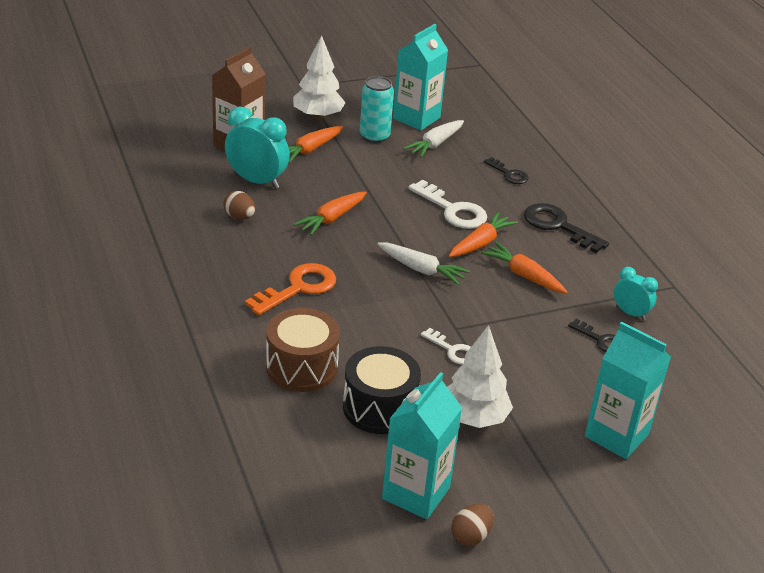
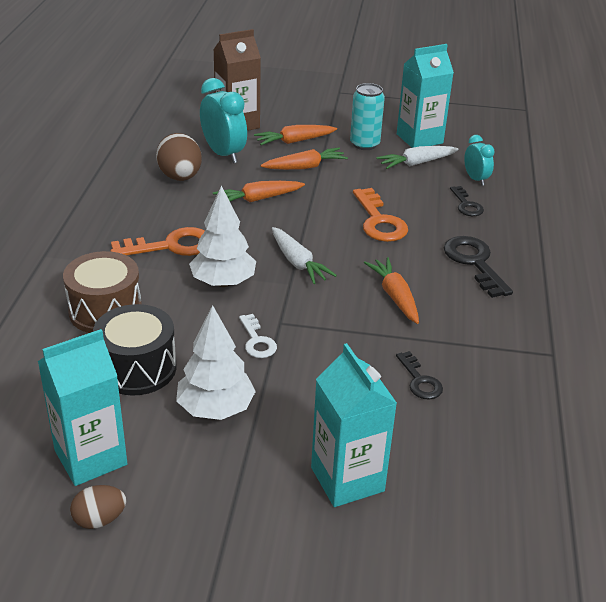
camera: 30 degrees right, 0 degrees up
(239, 217) = (180, 177): brown egg -> brown egg, size x1.70
(318, 116) = (329, 117): white tree -> white tree (223, 282)
(452, 210) = (379, 221): white key -> orange key
(480, 243) = (379, 256): orange carrot -> orange carrot (305, 167)
(630, 313) = (477, 365): turquoise clock -> turquoise clock (475, 179)

